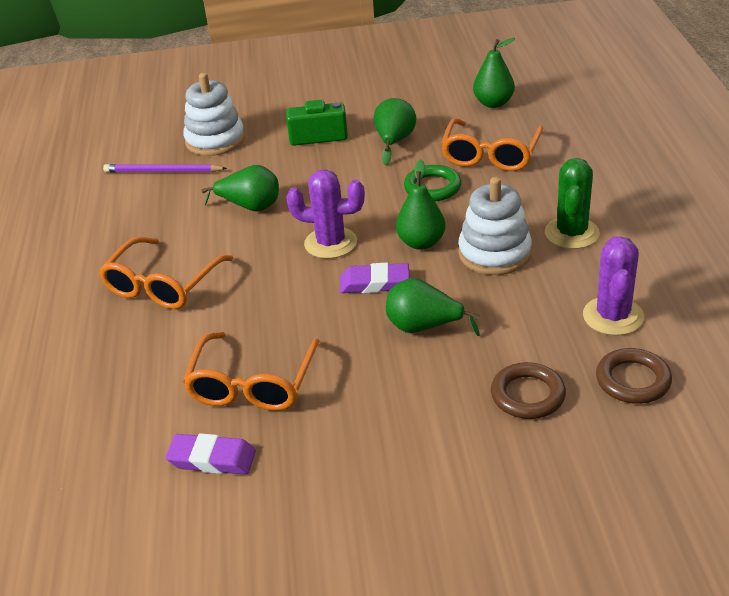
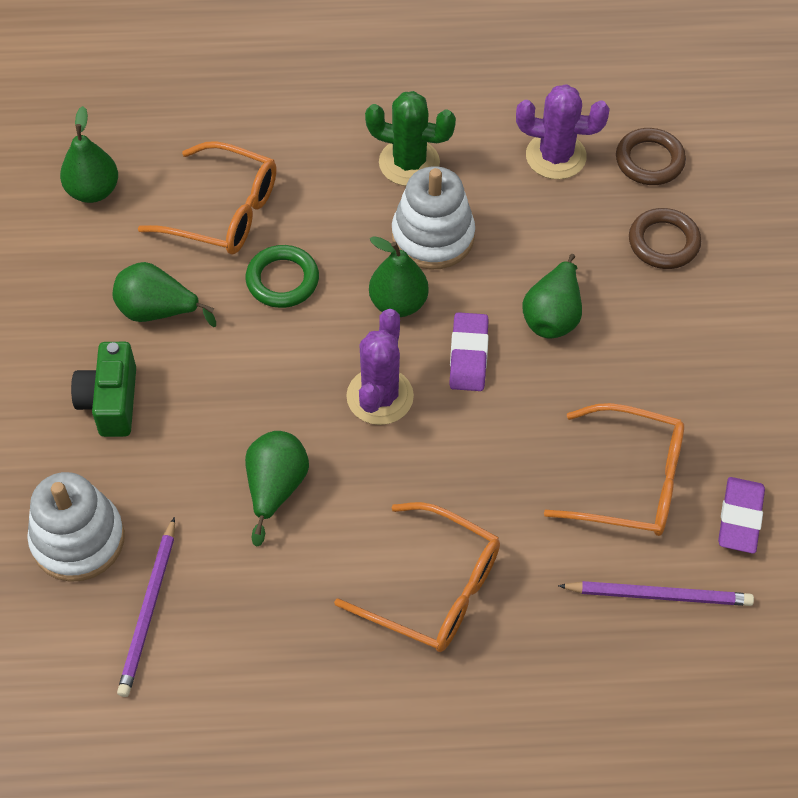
camera: 90 degrees left, 20 degrees up
(141, 407) = (659, 595): none -> purple pencil

